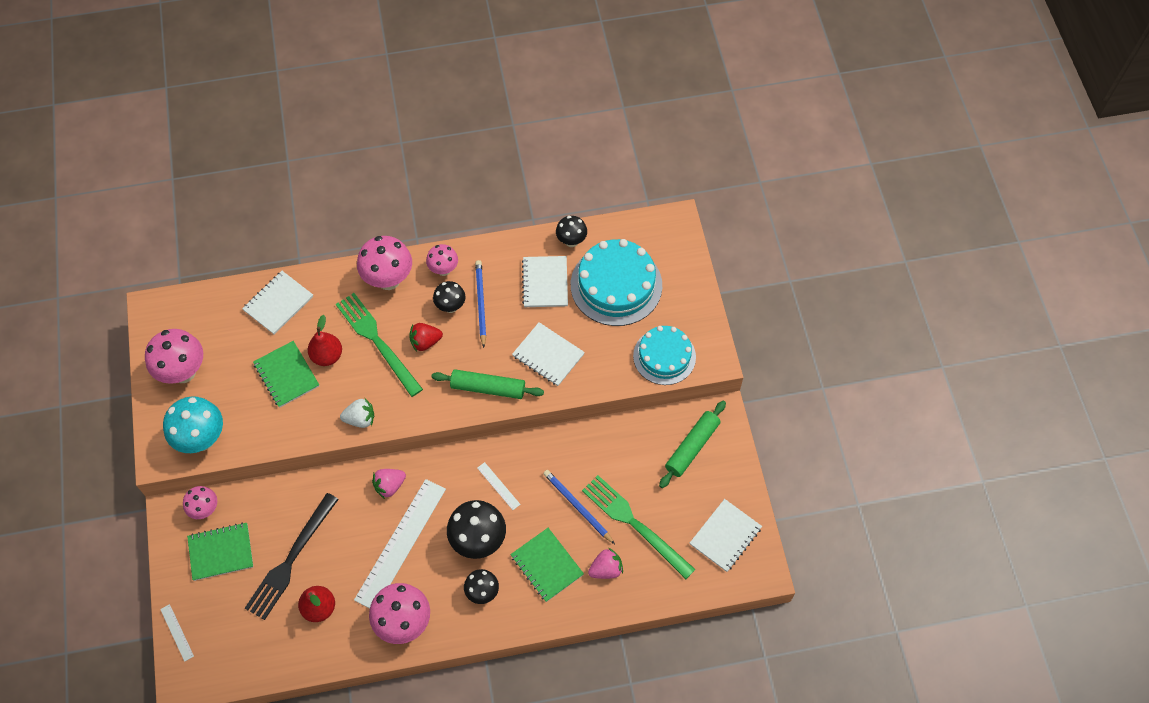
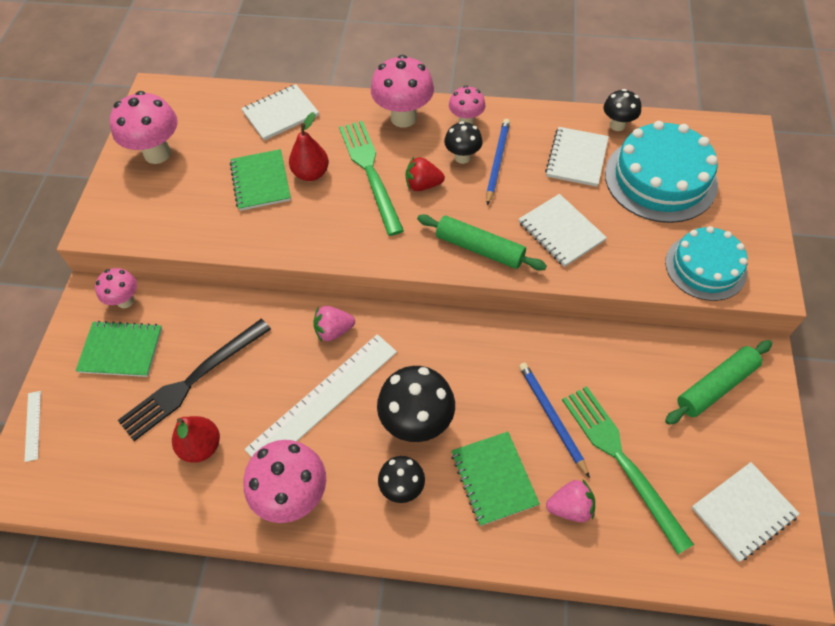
camera: 20 degrees right, 5 degrees down
(202, 439) = (145, 221): turquoise mushroom -> none
(360, 419) = (322, 244): white strawberry -> none
(498, 486) = (460, 366): white ruler -> none

